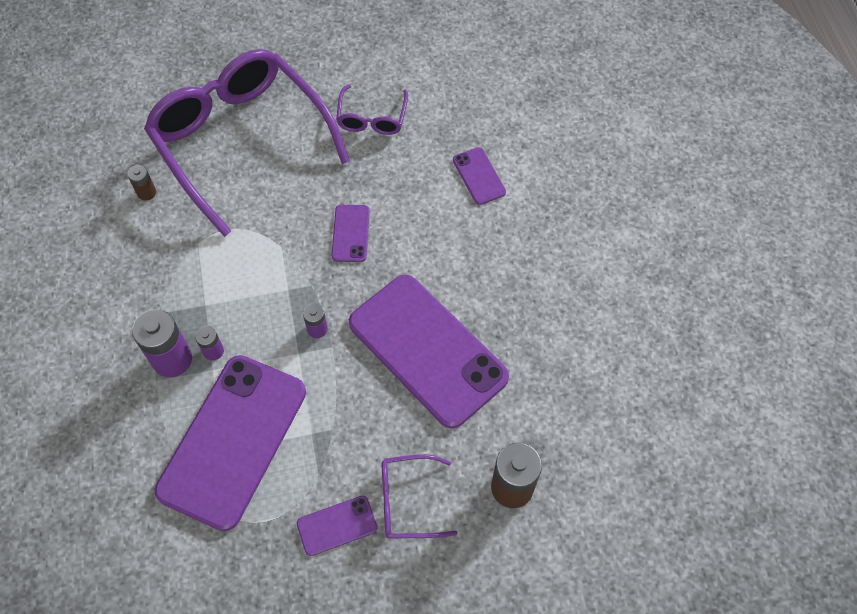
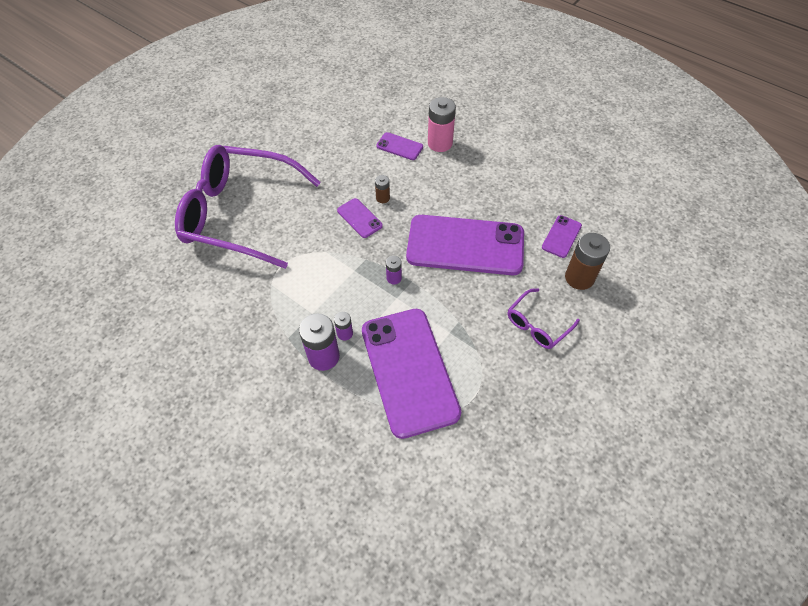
camera: 40 degrees left, 5 degrees down
(146, 192) = (206, 279): brown battery -> brown battery (383, 198)
(337, 526) = (515, 367): purple phone -> purple phone (561, 236)
(372, 118) = (308, 155): purple glasses -> none
(528, 204) = (440, 143): none -> pink battery

